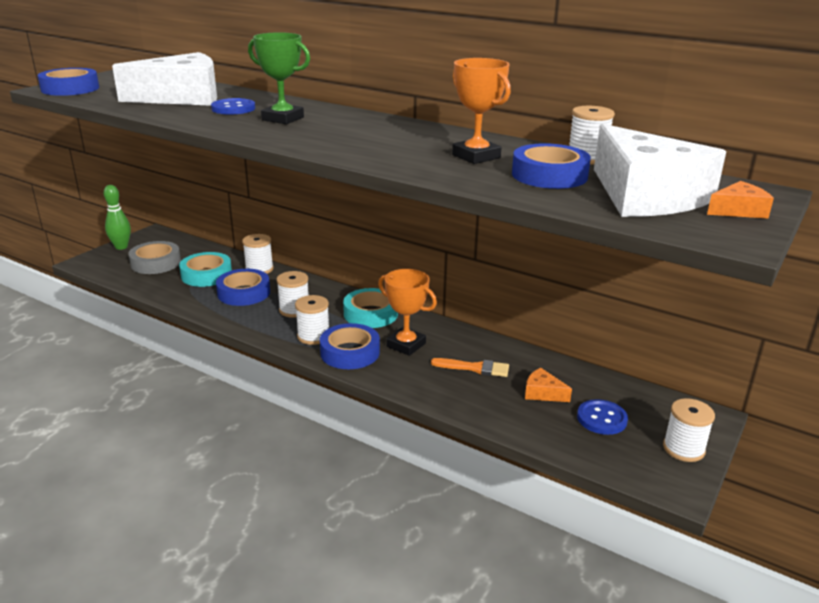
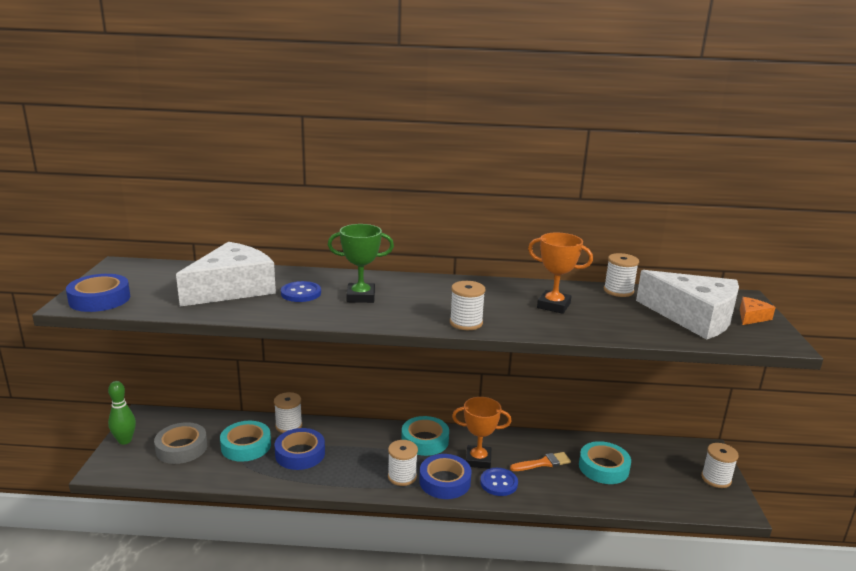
camera: 30 degrees left, 5 degrees down
(294, 310) = (361, 457): white spool -> white spool (466, 323)
(542, 393) = (603, 467): orange cheese -> turquoise tape
(549, 175) = (620, 313): blue tape -> none
(601, 419) = (654, 474): blue button -> blue button (498, 483)

